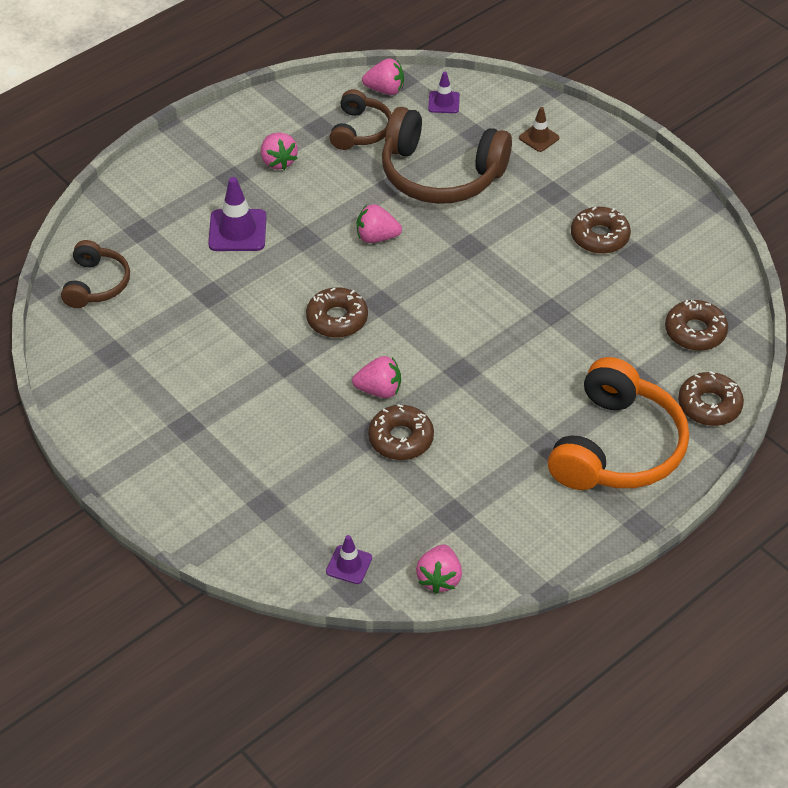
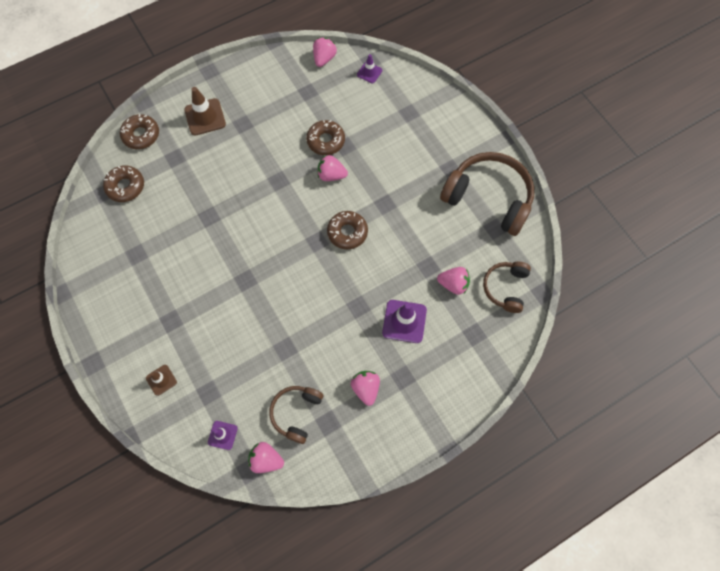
camera: 170 degrees left, 20 degrees up
(376, 237) = (307, 298): pink strawberry -> pink strawberry (453, 284)
(440, 174) = (246, 353): brown headphones -> brown headphones (488, 198)
(599, 237) = (154, 273): brown donut -> none
(616, 447) = (205, 117): orange headphones -> brown traffic cone

